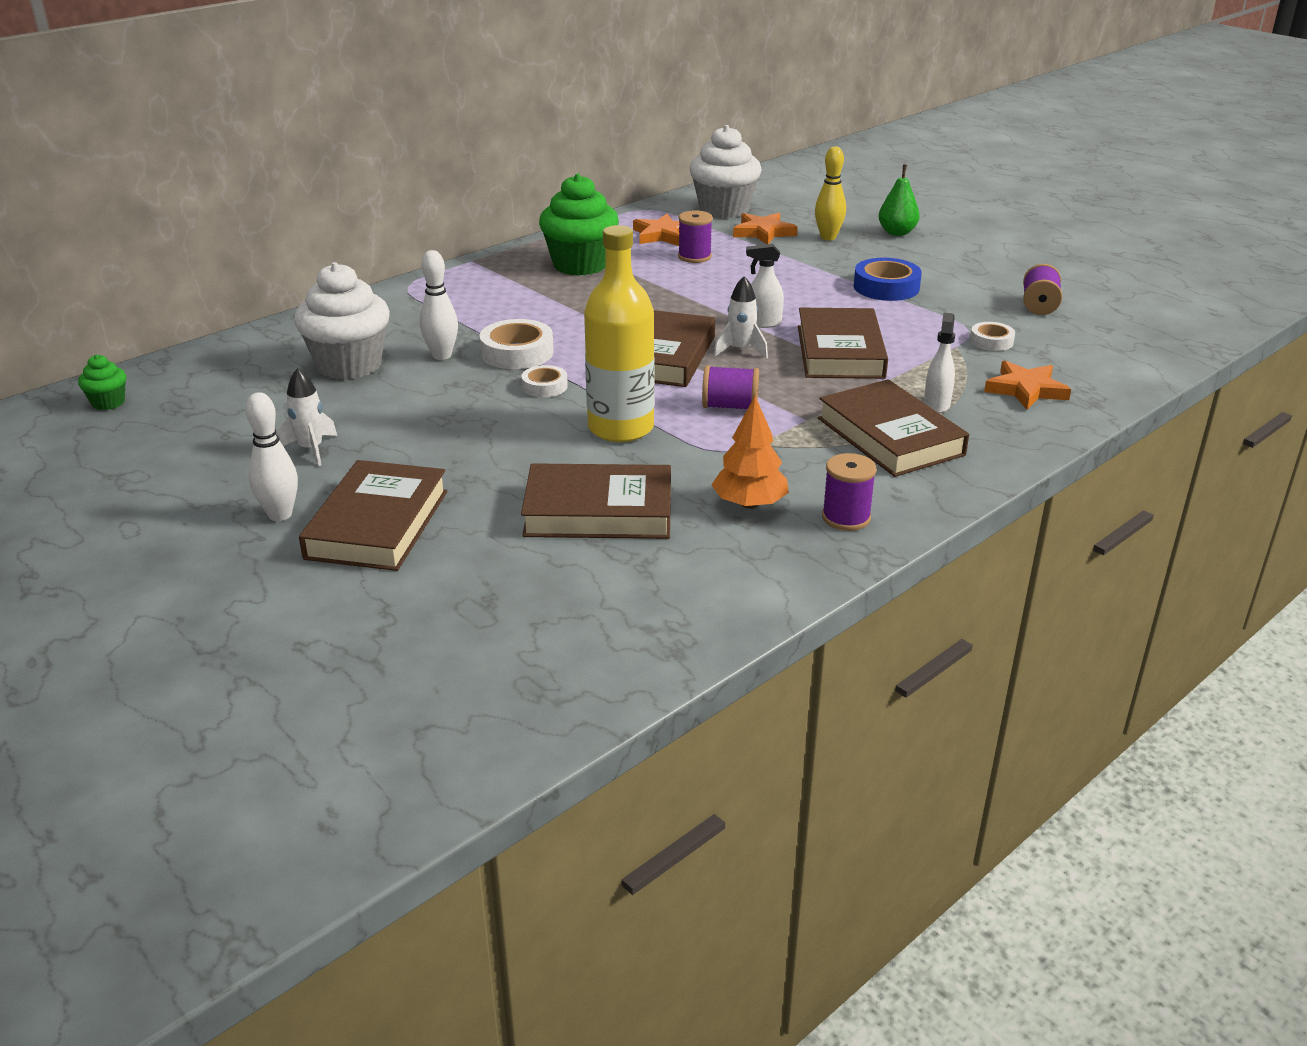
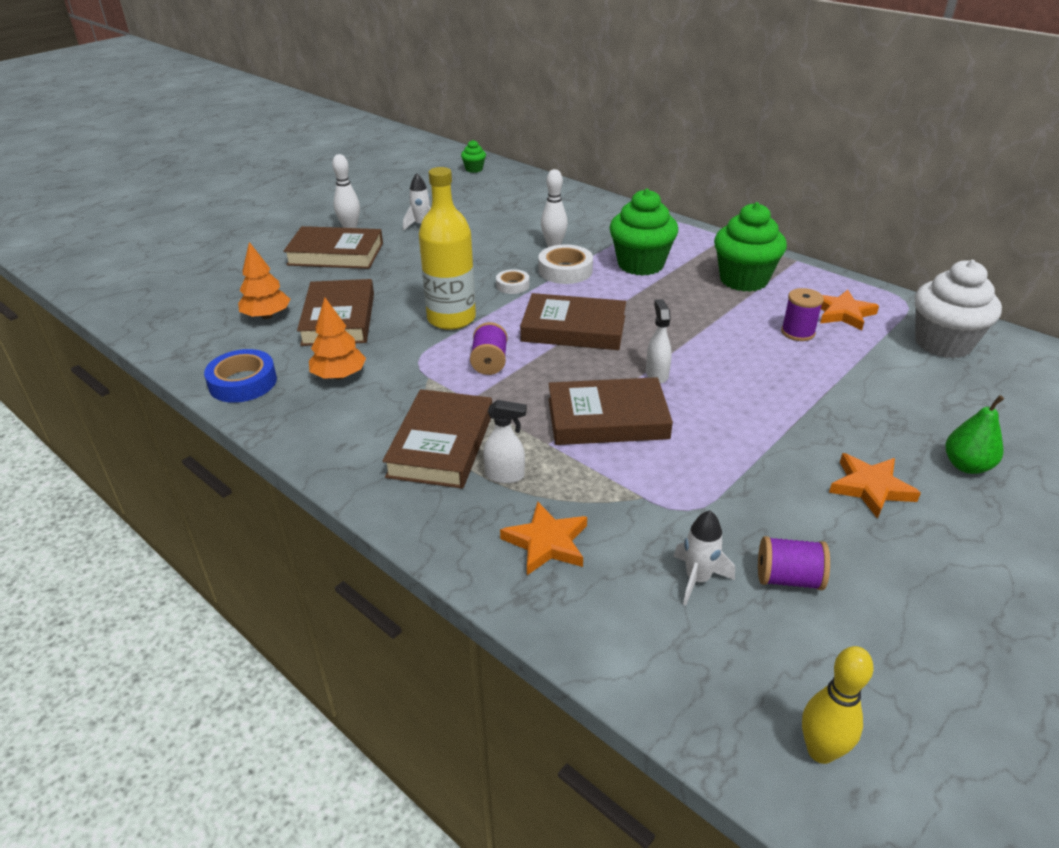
camera: 85 degrees right, 5 degrees up
(349, 365) = (532, 220): white cupcake -> none
(521, 310) = (640, 264): none -> green cupcake
(572, 576) = (267, 316): none -> orange tree
(741, 350) = (595, 364): white rocket -> white rocket (697, 579)
(763, 232) = (892, 369): orange star -> orange star (870, 488)
(828, 237) = (910, 412): yellow bowling pin -> yellow bowling pin (820, 751)
(846, 517) = (313, 419): purple spool -> none
(886, 287) = (784, 452): blue tape -> blue tape (243, 382)
(890, 436) = (441, 444): brown book -> brown book turned 45 degrees counterclockwise
(991, 341) = (664, 525): white tape -> none

